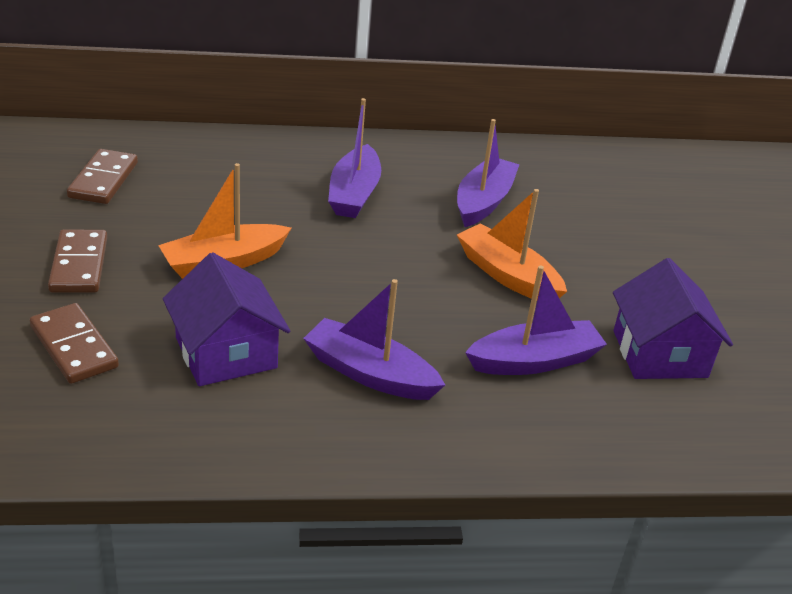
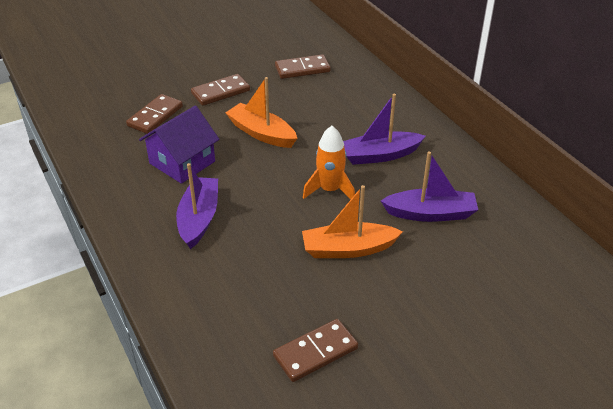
camera: 70 degrees right, 5 degrees up
(392, 250) = (330, 190): none -> orange rocket
(507, 275) = (348, 249): orange boat -> orange boat turned 120 degrees counterclockwise
(535, 361) = (260, 286): purple boat -> none
(659, 354) = (315, 352): purple house -> brown domino

